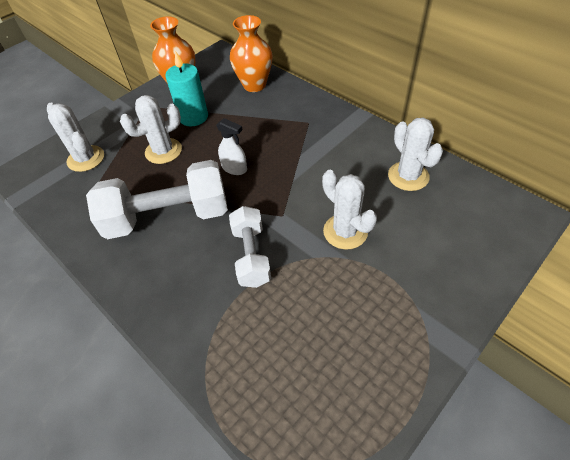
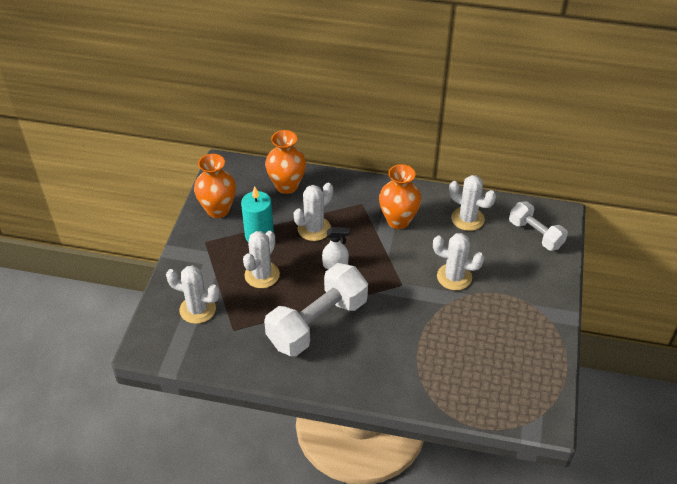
camera: 35 degrees left, 5 degrees down
(245, 129) = (314, 229): none -> white cactus
(251, 255) = (404, 321): white dumbbell -> white dumbbell (535, 234)
(331, 150) = (398, 220): none -> orange vase

